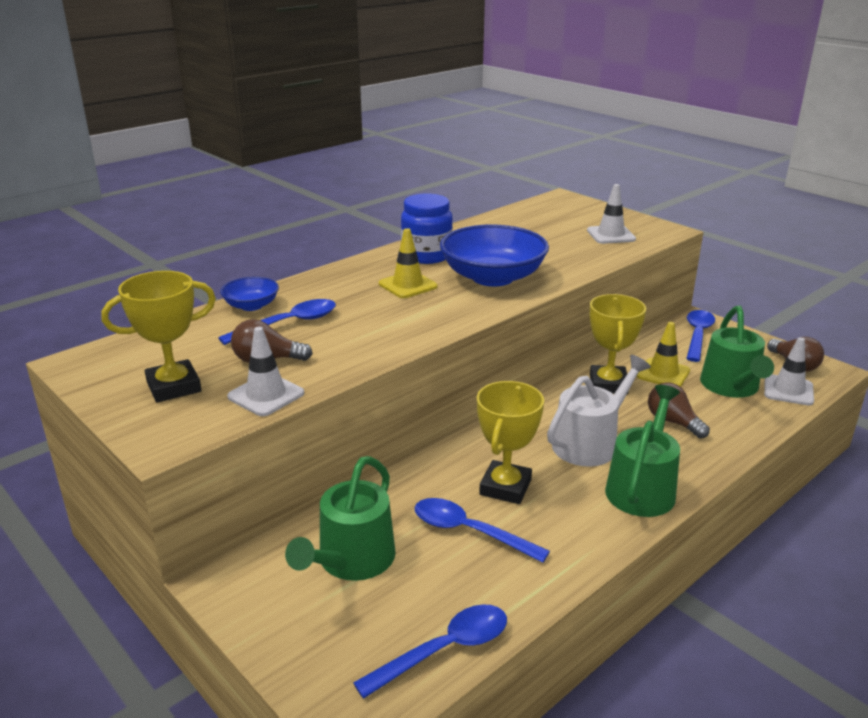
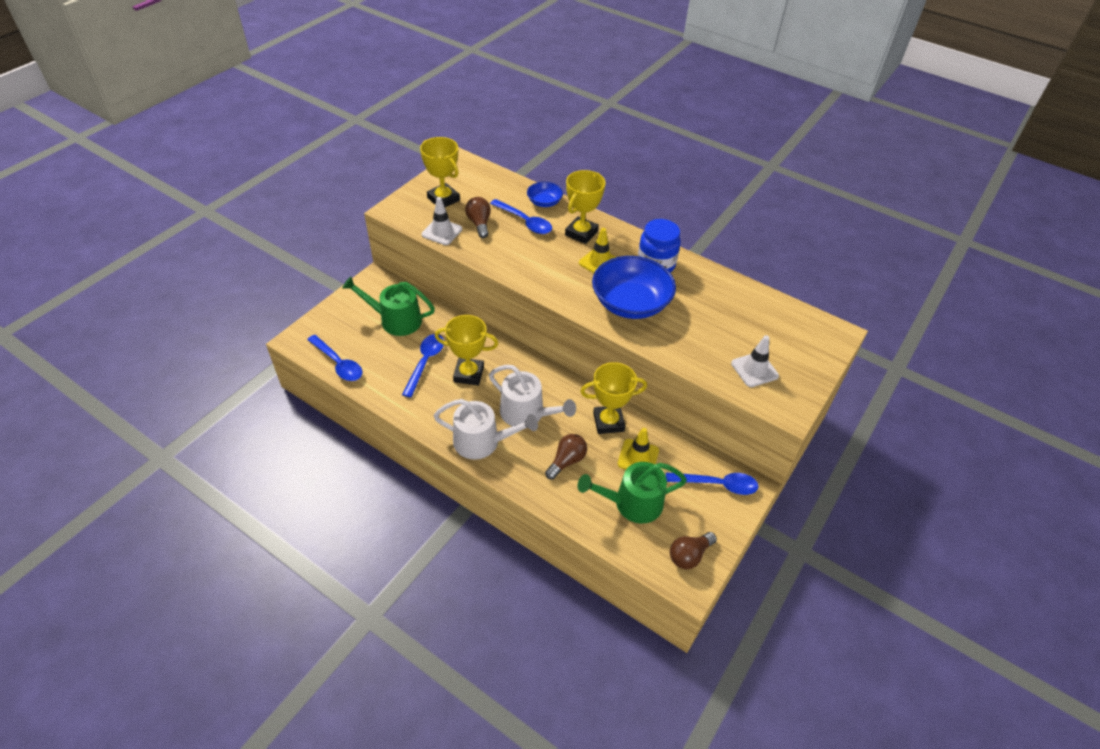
camera: 75 degrees right, 20 degrees up
(340, 289) = (581, 233): none -> yellow trophy
(642, 488) = (482, 441): green watering can -> white watering can
(788, 390) = (640, 544): white traffic cone -> none

